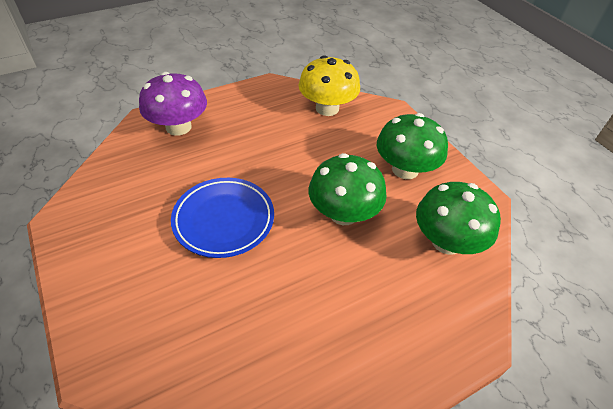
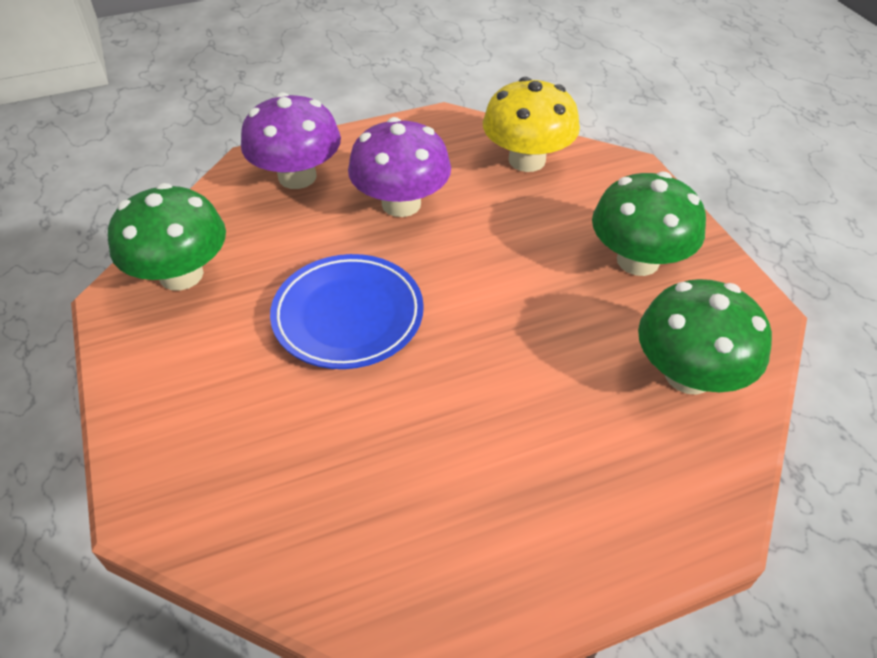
camera: 10 degrees right, 0 degrees up
(250, 141) = (401, 204): none -> purple mushroom
(343, 213) = (530, 320): green mushroom -> green mushroom (181, 275)

